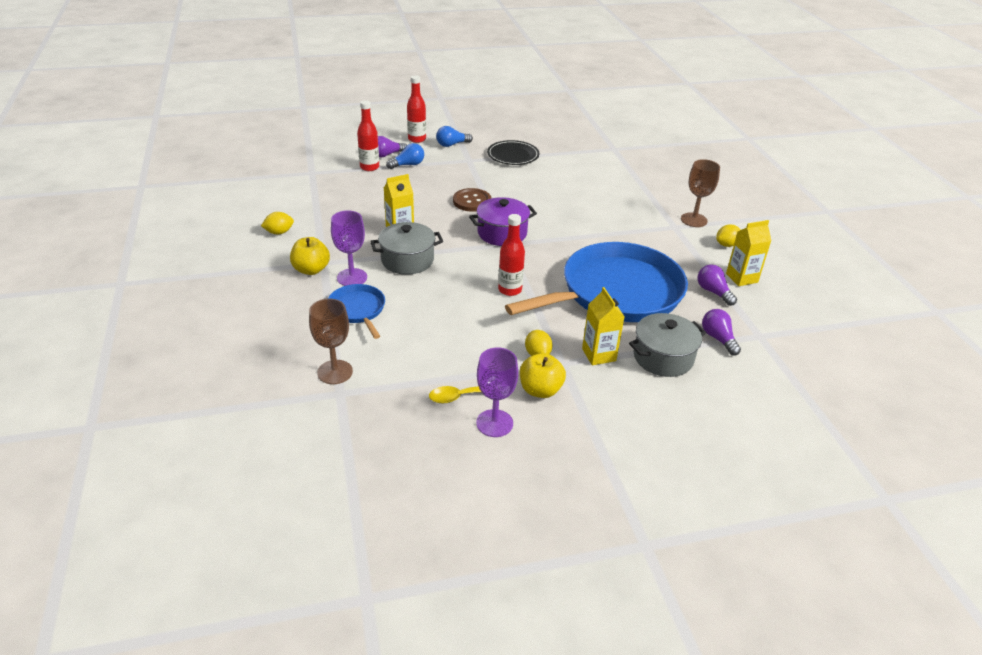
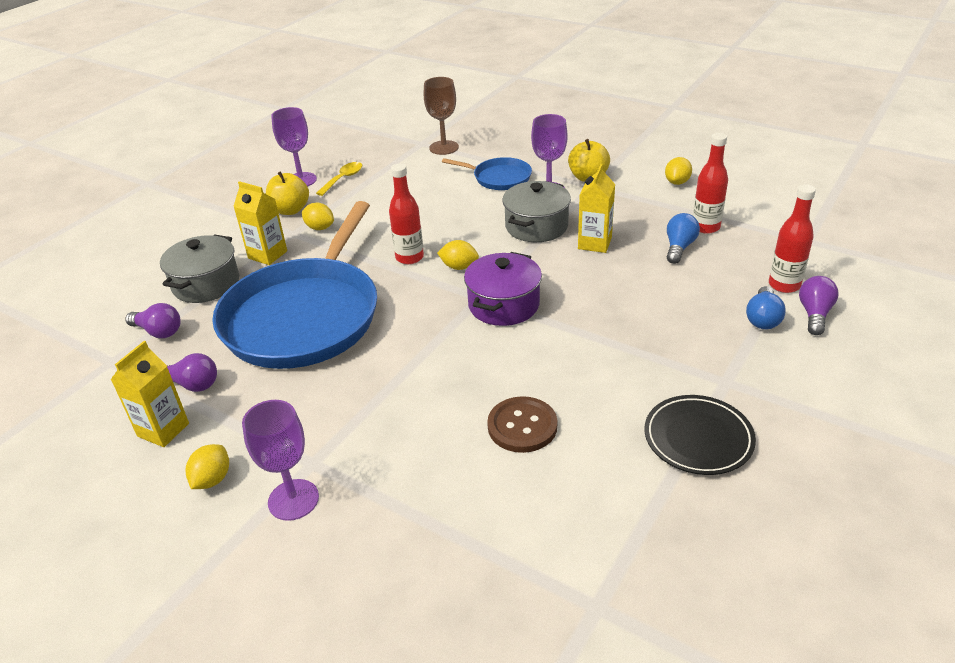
camera: 140 degrees right, 0 degrees up
(417, 139) = (853, 367): red bottle -> red bottle (705, 227)
(452, 144) = (801, 393): blue light bulb -> blue light bulb (679, 247)
(472, 201) = (601, 321): brown button -> brown button (522, 426)
(491, 266) = (459, 267): none -> yellow lemon
(694, 220) = (293, 500): brown goblet -> purple goblet

